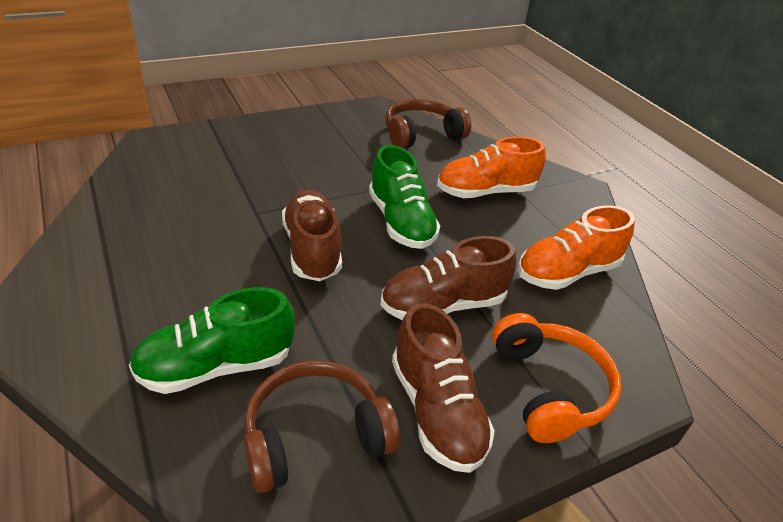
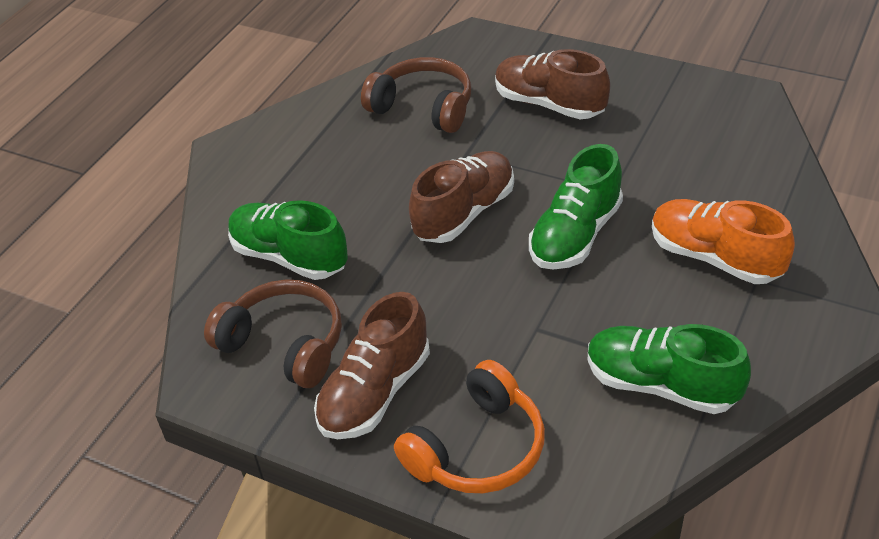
camera: 60 degrees right, 5 degrees up
(421, 134) = (749, 155): brown headphones -> brown headphones (423, 107)
(443, 305) = (498, 328): brown shoe -> brown shoe (549, 104)
(567, 272) = (661, 385): orange shoe -> green shoe

